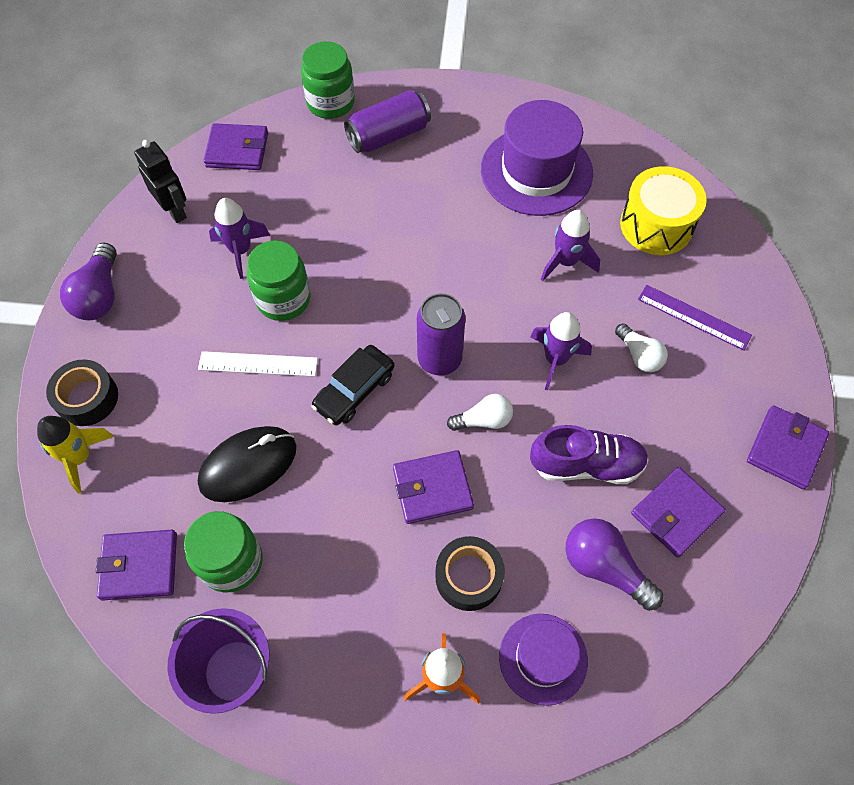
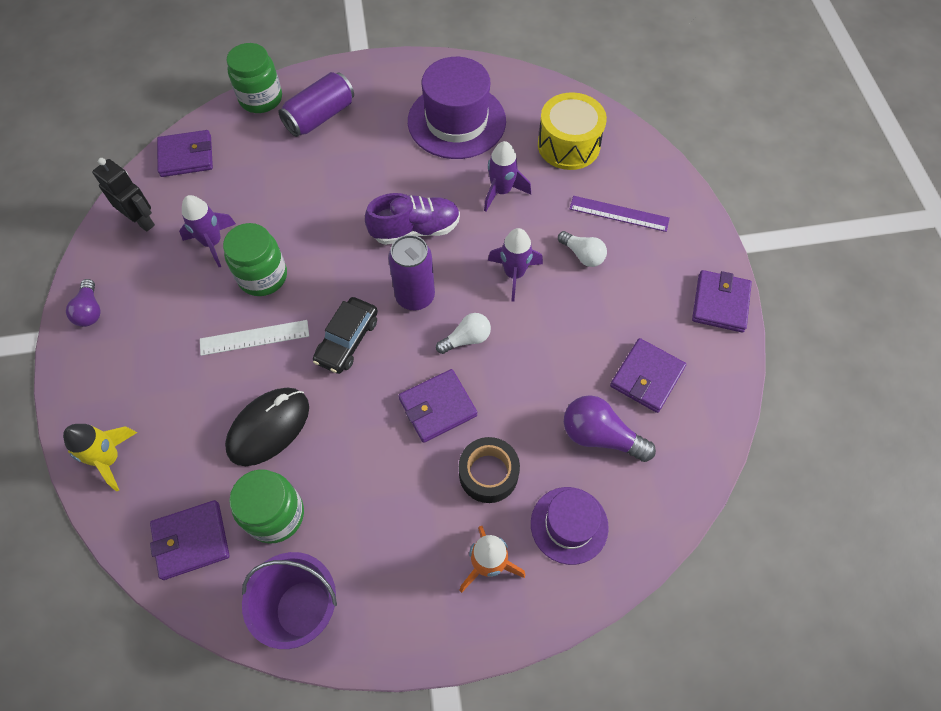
camera: 15 degrees left, 0 degrees up
(87, 398) = (103, 404): black tape -> none
(99, 295) = (90, 310): purple light bulb -> purple light bulb, size x0.65
(586, 465) = (563, 355): purple shoe -> purple shoe (415, 230)

